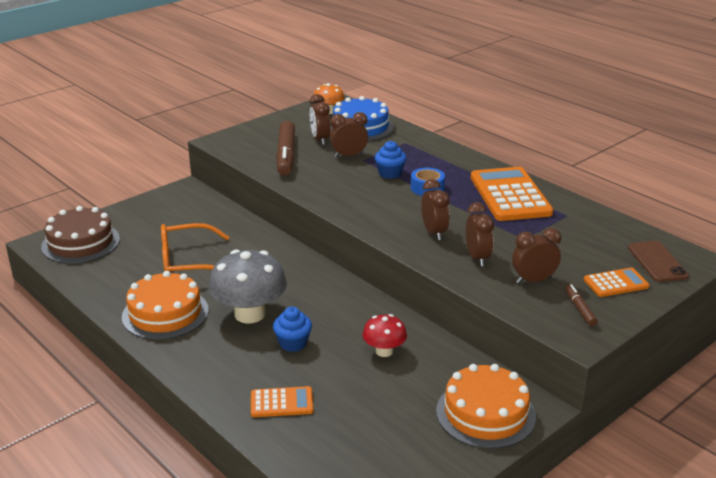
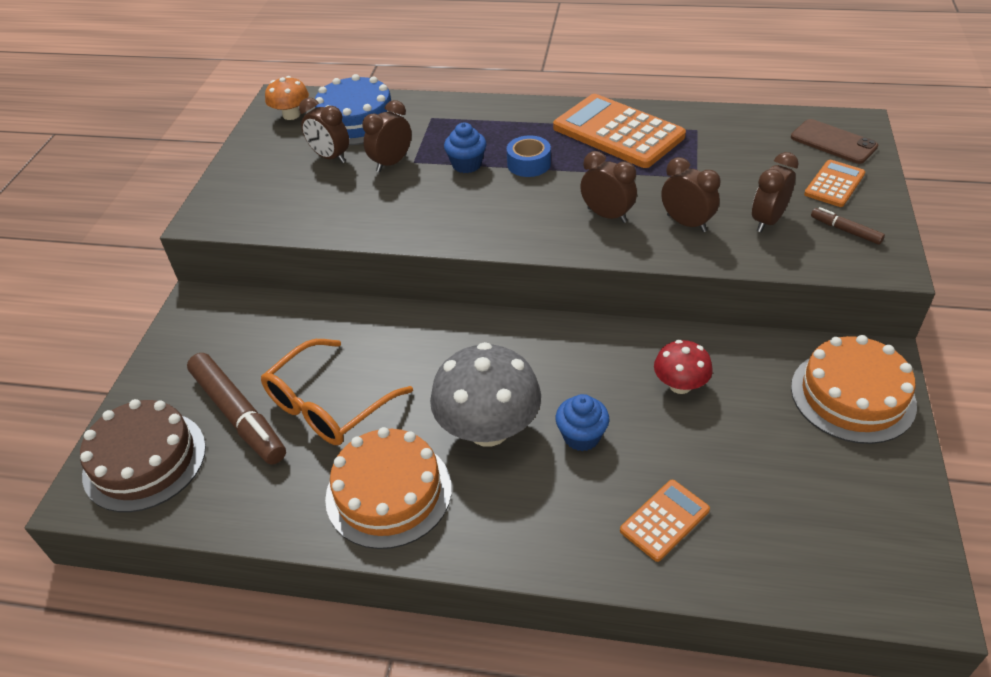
camera: 35 degrees left, 15 degrees up
(286, 155) = (316, 197): brown marker -> brown marker (238, 415)

